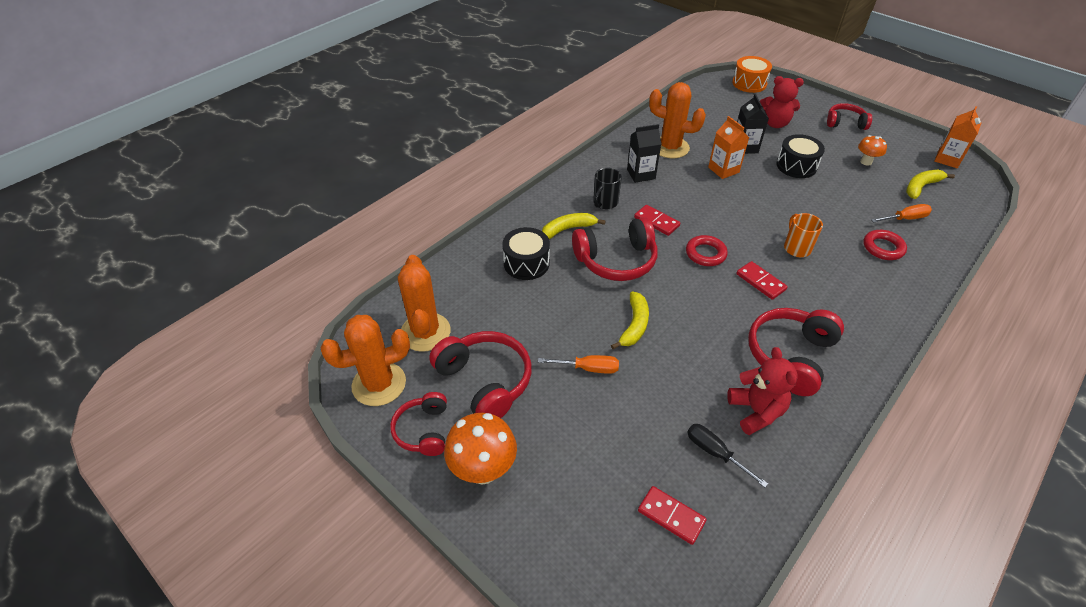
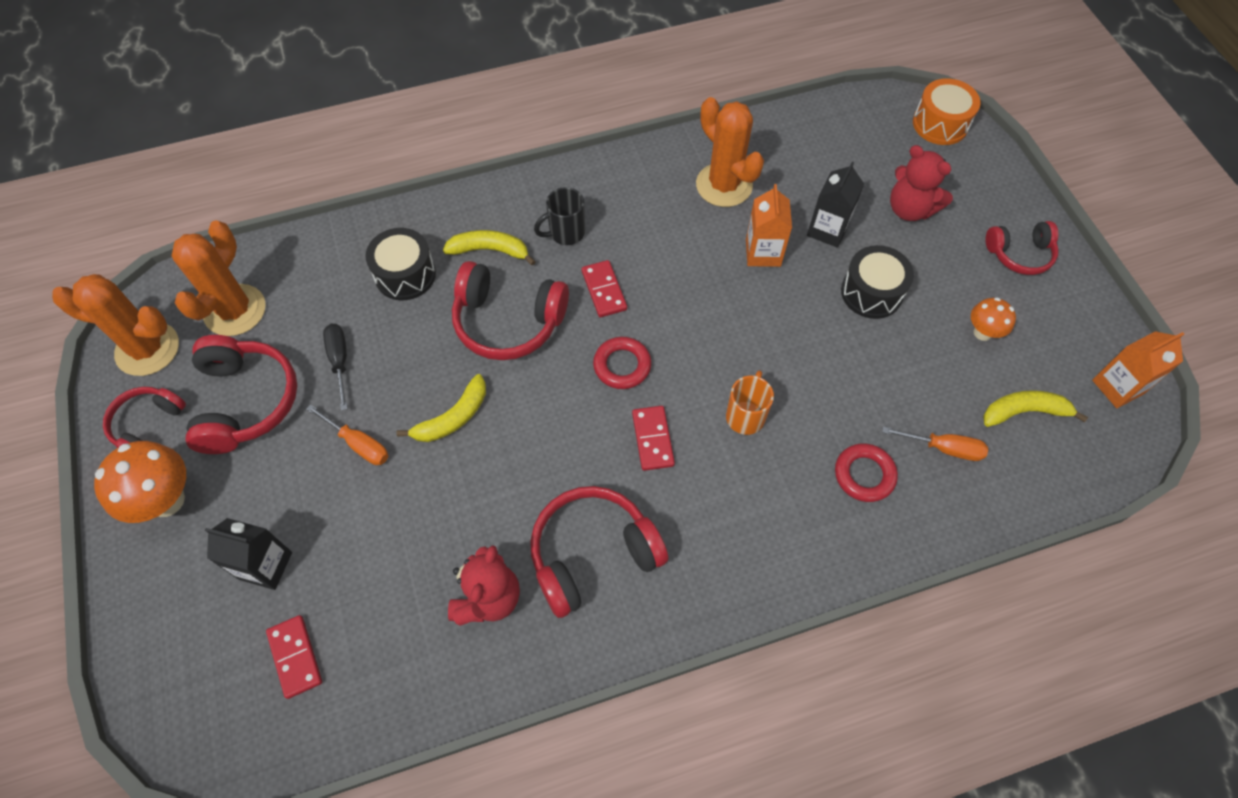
camera: 30 degrees right, 15 degrees up
(641, 174) = (648, 210): black carton -> black carton (265, 565)
(715, 453) = (400, 618): black screwdriver -> black screwdriver (339, 361)
(845, 123) = (1019, 254): red headphones -> red headphones turned 135 degrees clockwise

